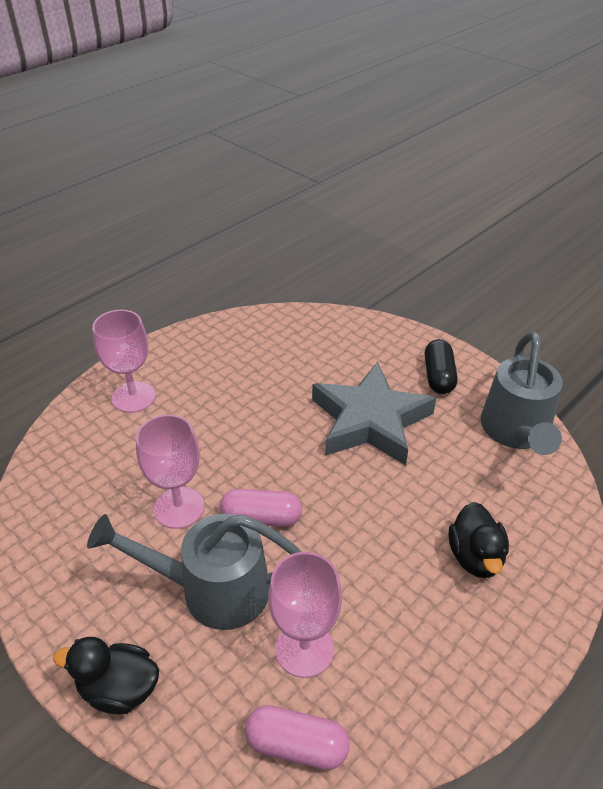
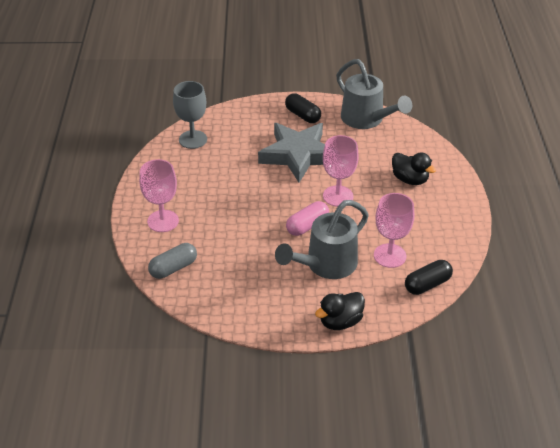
camera: 45 degrees left, 0 degrees up
(68, 456) = (173, 268): none -> grey capsule
(179, 507) = (264, 248): pink goblet -> pink goblet (338, 196)
(282, 330) = (193, 139): none -> grey goblet
(296, 745) = (427, 284): pink capsule -> black capsule

